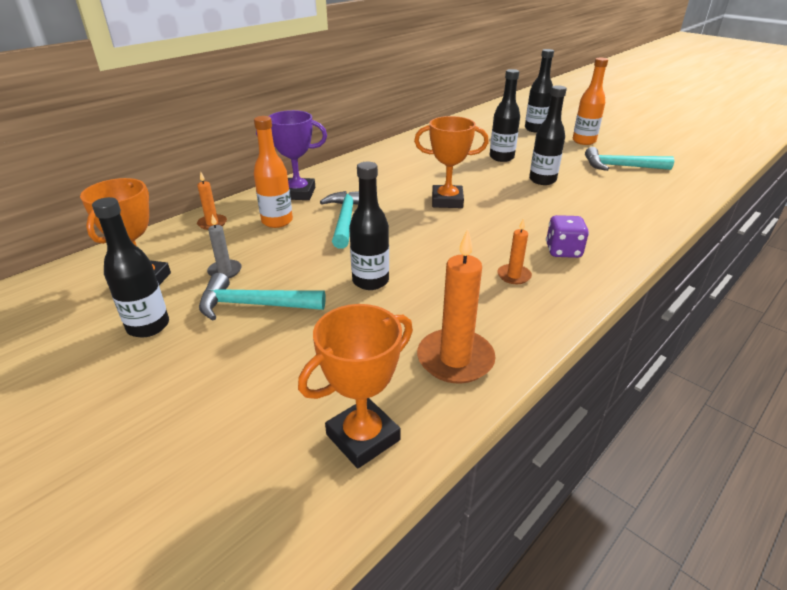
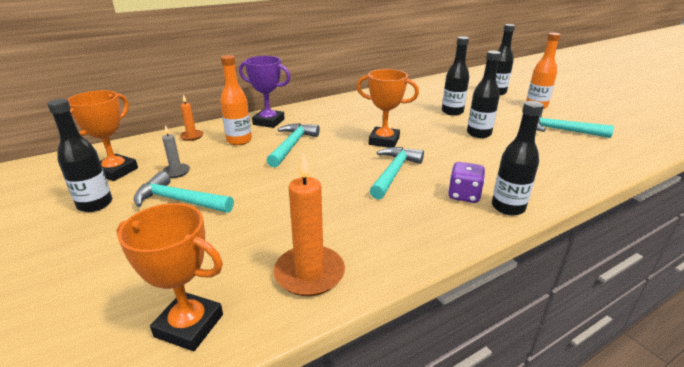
camera: 15 degrees right, 5 degrees down
(363, 437) = (189, 325): orange trophy -> orange trophy turned 45 degrees clockwise
(370, 281) = (280, 196): black bottle -> black bottle (508, 207)
(478, 236) = (394, 172): none -> turquoise hammer
(514, 276) = (405, 210): orange candle -> none

